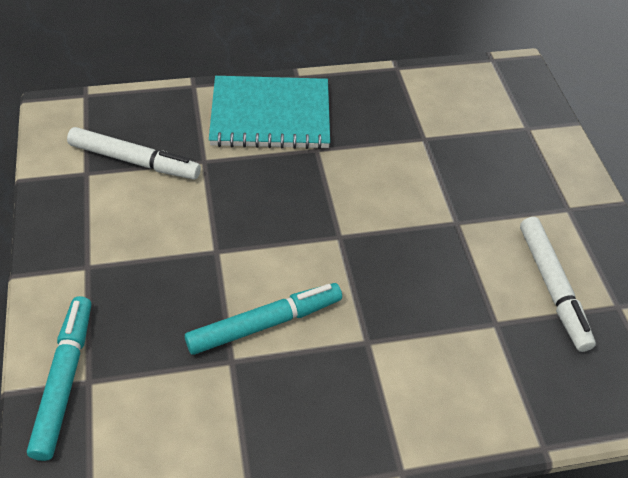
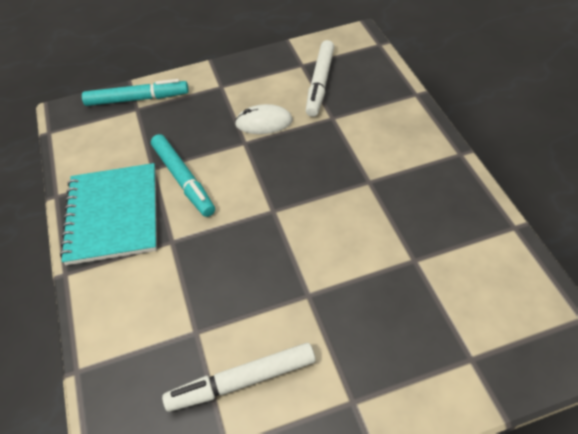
camera: 90 degrees right, 0 degrees up
(186, 227) = (264, 122): none -> white mouse
(270, 115) = (399, 145): turquoise notebook -> turquoise notebook (113, 215)

